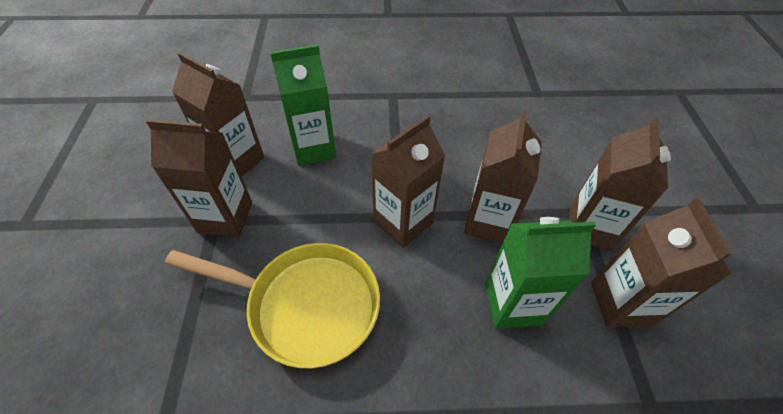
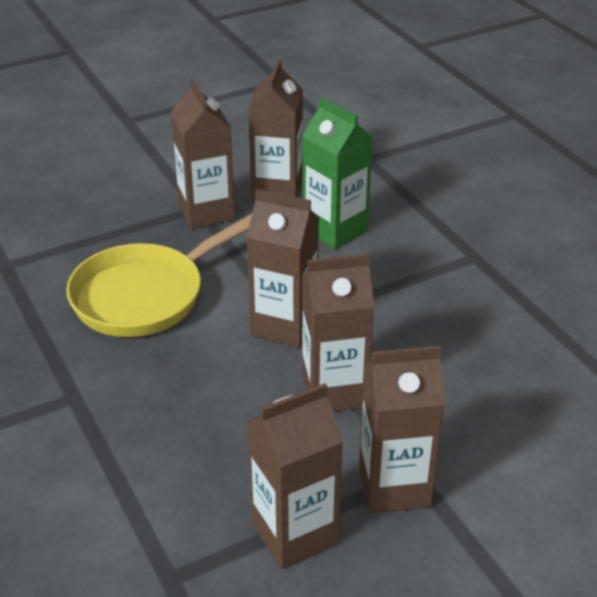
camera: 65 degrees right, 15 degrees down
(306, 305) = (146, 295): yellow pan -> yellow pan turned 60 degrees clockwise
(513, 303) = (235, 437): green carton -> none

